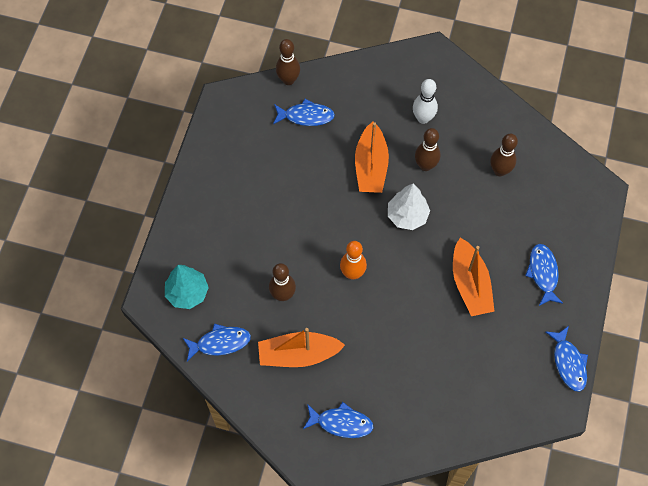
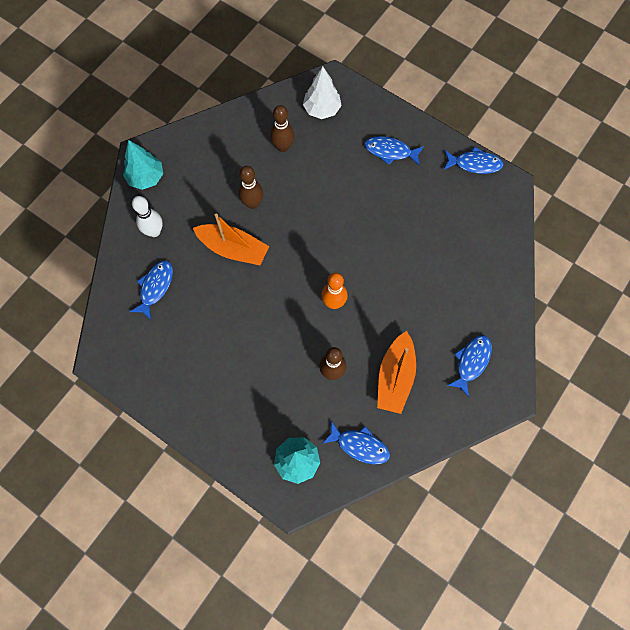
camera: 70 degrees left, 5 degrees up
(220, 343) = (359, 445): blue fish -> blue fish turned 105 degrees clockwise
(288, 80) = (108, 290): brown bowling pin -> none
(407, 216) = (295, 236): white tree -> white tree (322, 109)
(411, 66) = (146, 177): none -> turquoise tree
(423, 118) = (204, 188): white bowling pin -> white bowling pin (154, 231)
(470, 284) = (379, 210): orange boat -> none

